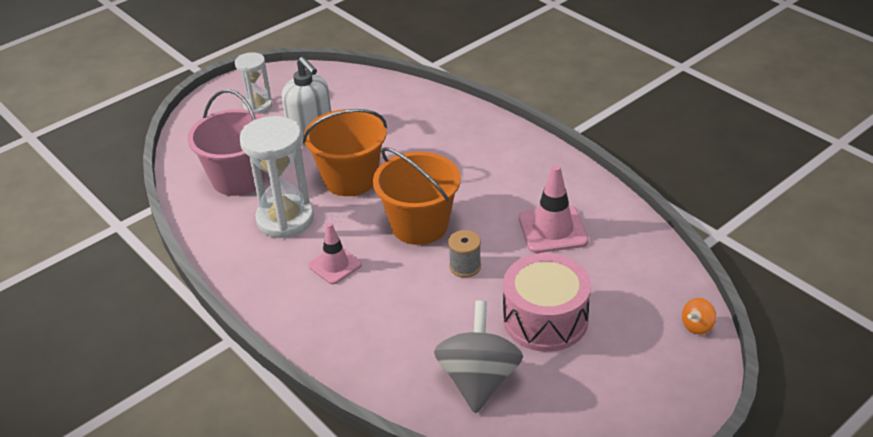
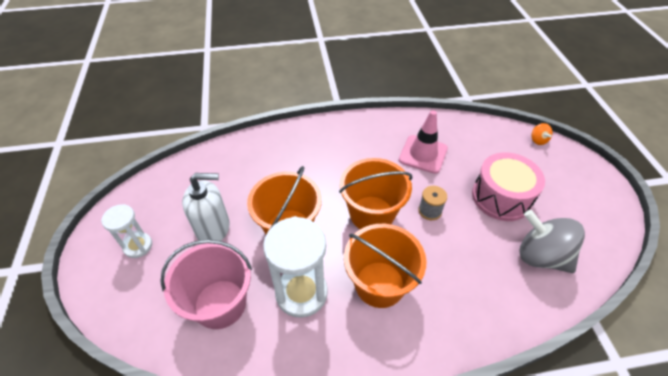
camera: 60 degrees left, 10 degrees up
(335, 265) = (379, 284): pink traffic cone -> orange bucket

